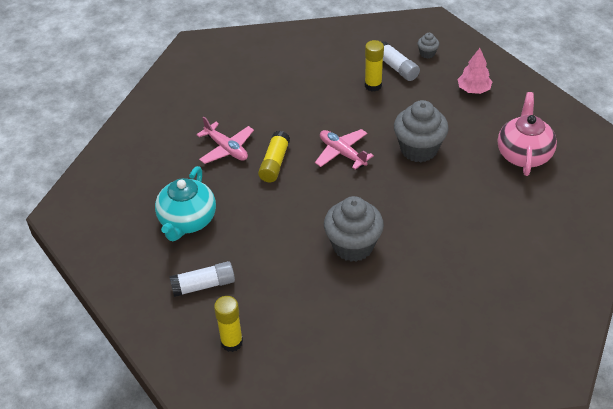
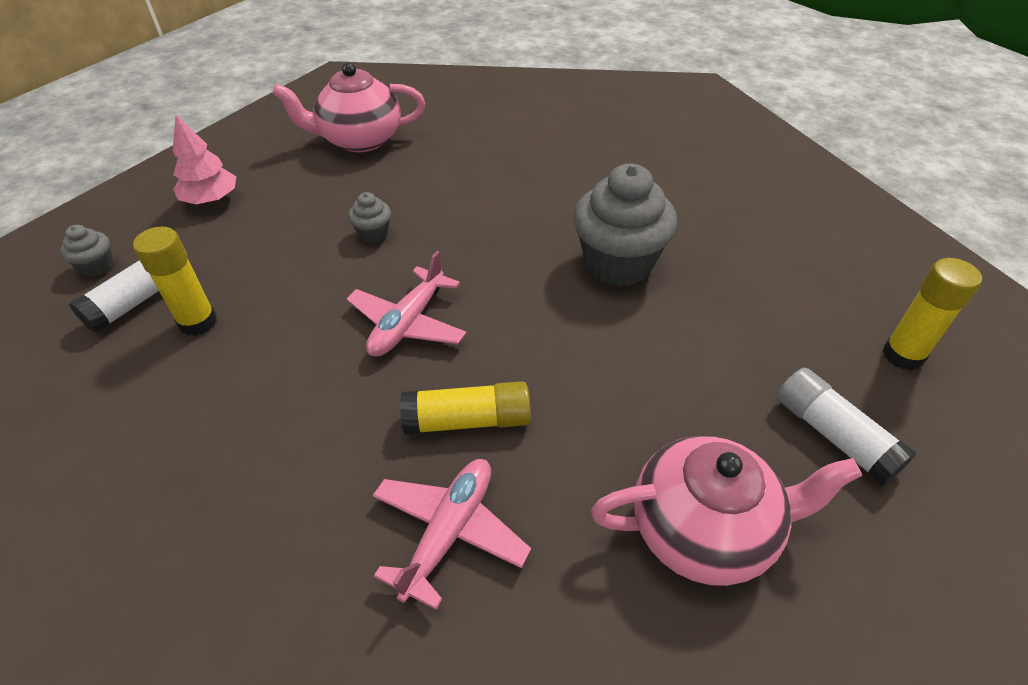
camera: 110 degrees left, 0 degrees up
(187, 221) = (705, 530): turquoise teapot -> pink teapot
(419, 149) = (373, 234): grey cupcake -> grey cupcake, size x0.45

